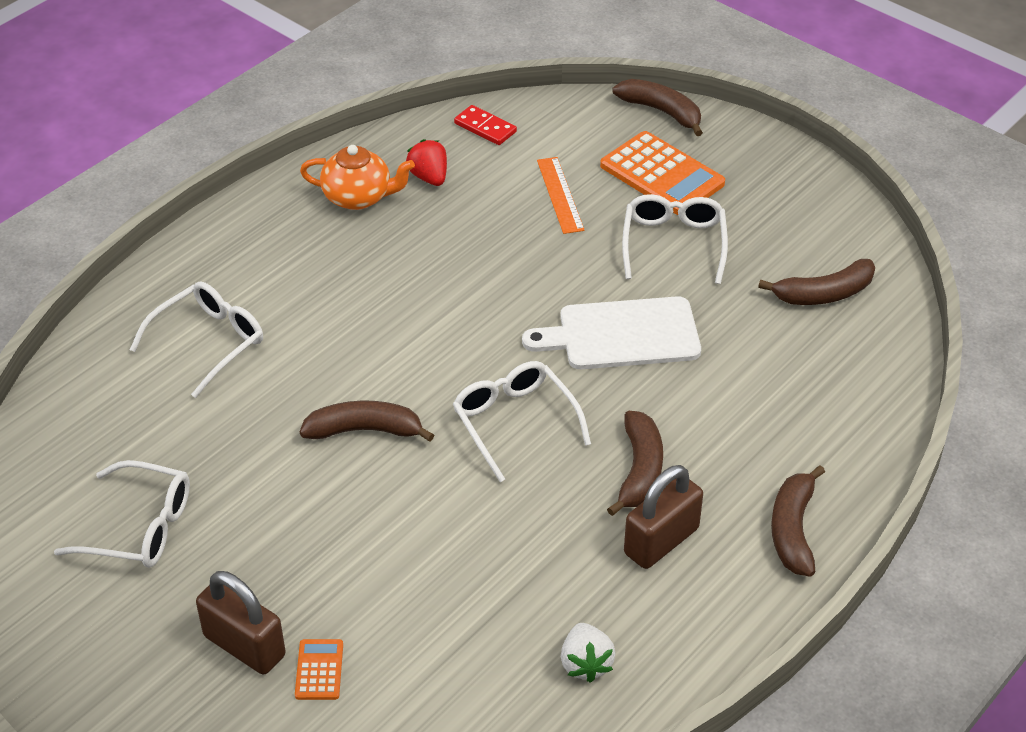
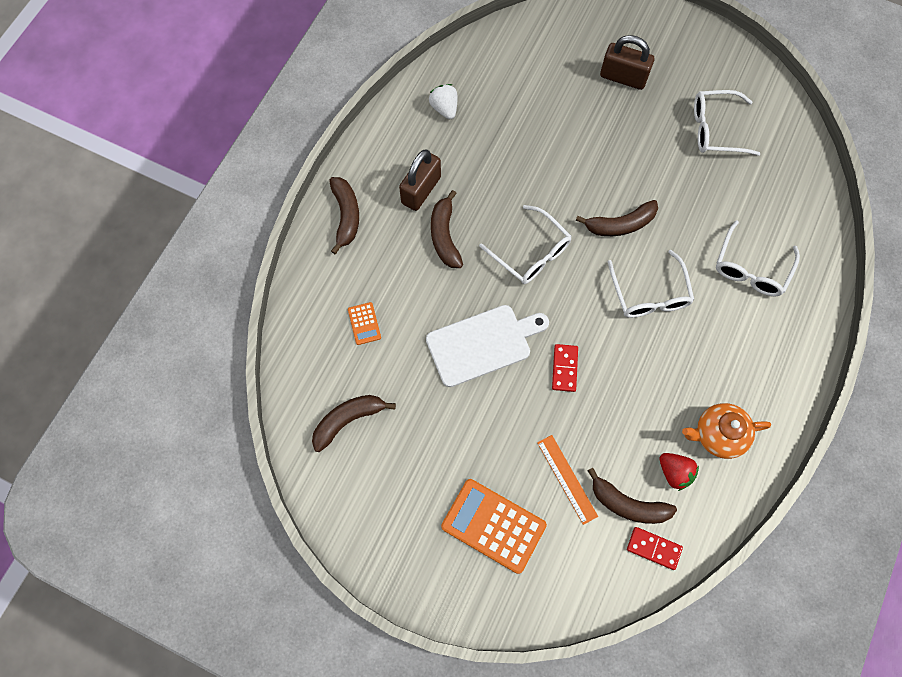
camera: 165 degrees right, 25 degrees up
(319, 670) = (579, 74): orange calculator -> orange calculator (364, 323)
(520, 290) = (564, 368): none -> red domino
(662, 111) = (512, 613): brown banana -> brown banana (628, 504)
(673, 244) = (467, 445): white glasses -> white glasses (649, 294)

